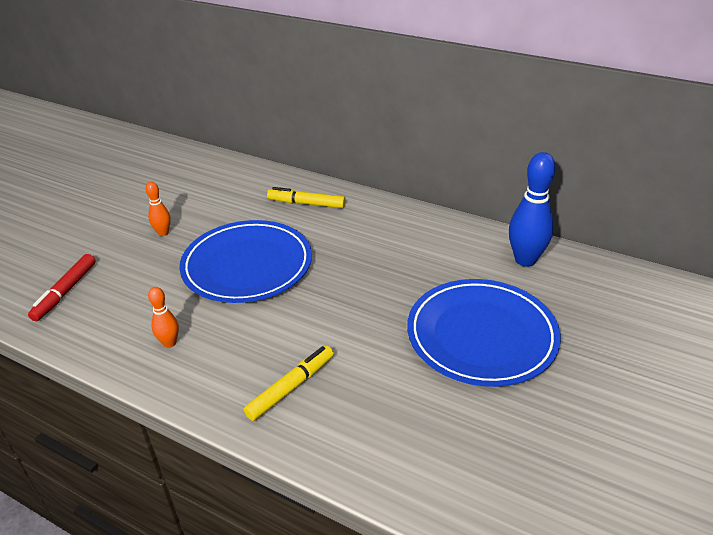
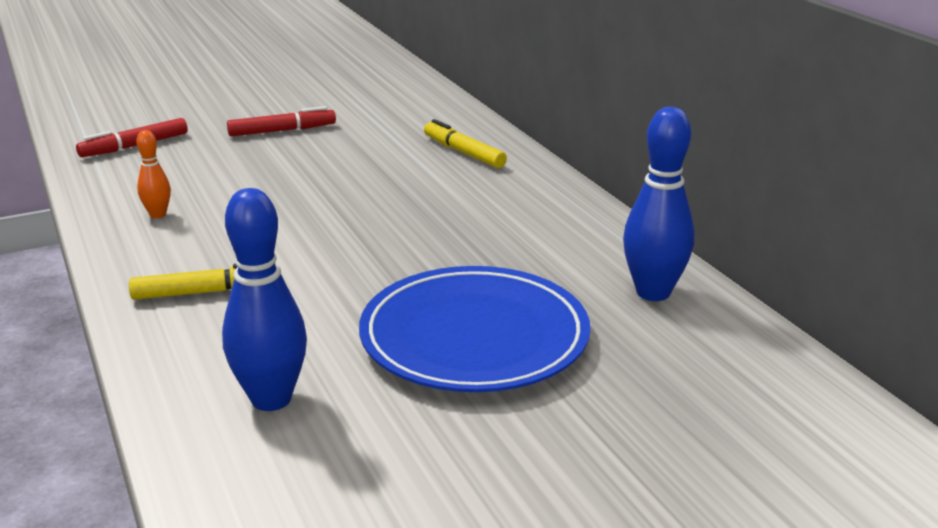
camera: 35 degrees right, 10 degrees down
(163, 233) = (282, 131): orange bowling pin -> red marker
(247, 265) = (319, 183): blue plate -> none
(435, 442) = (271, 399): none -> blue bowling pin

